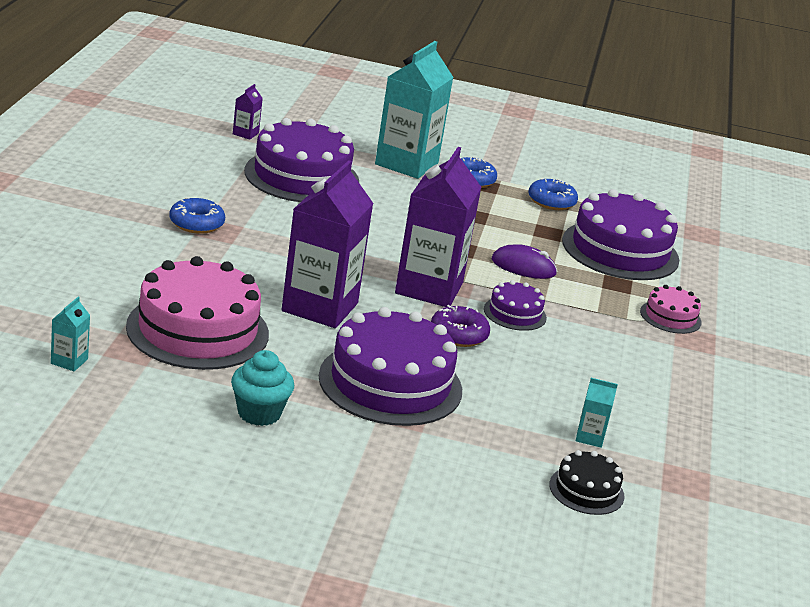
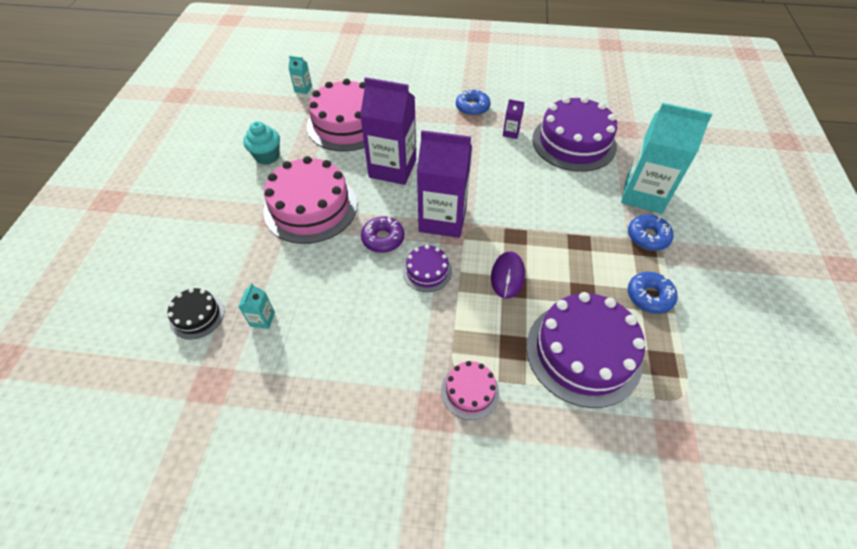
camera: 90 degrees right, 25 degrees up
(245, 133) = (619, 110): purple carton -> purple carton (511, 133)
(390, 383) = (310, 207): purple cake -> pink cake

